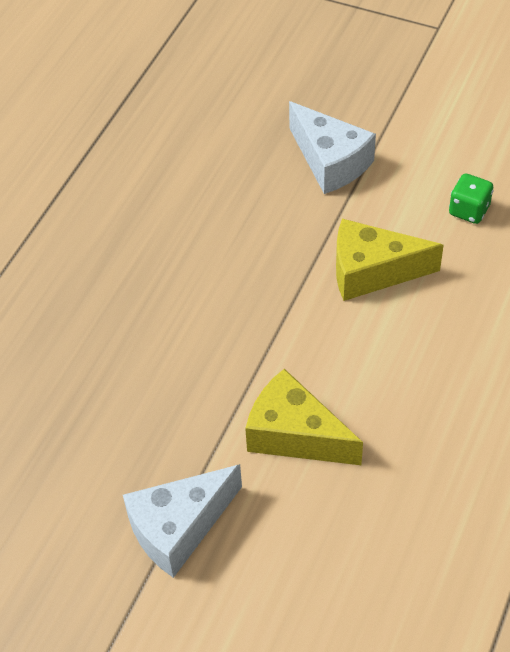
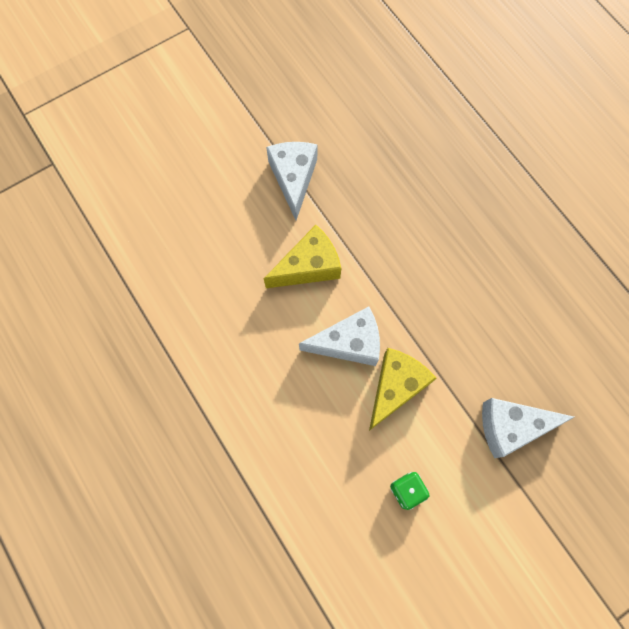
camera: 120 degrees right, 20 degrees up
(358, 340) = (349, 343): none -> white cheese

